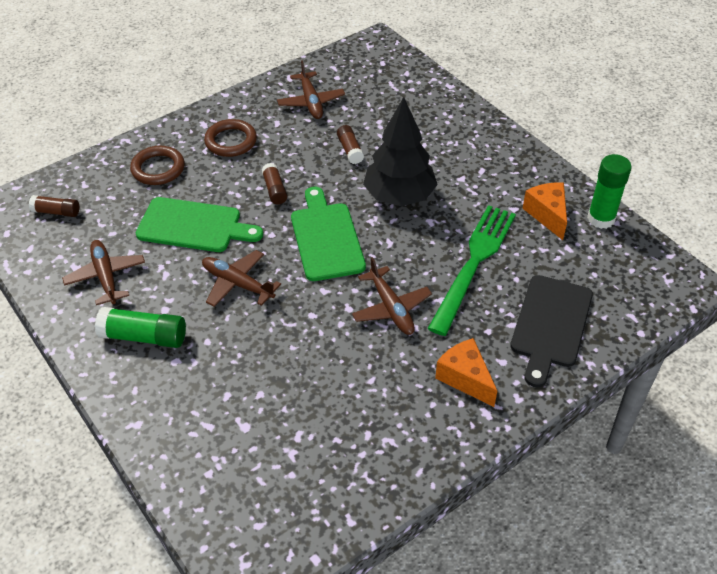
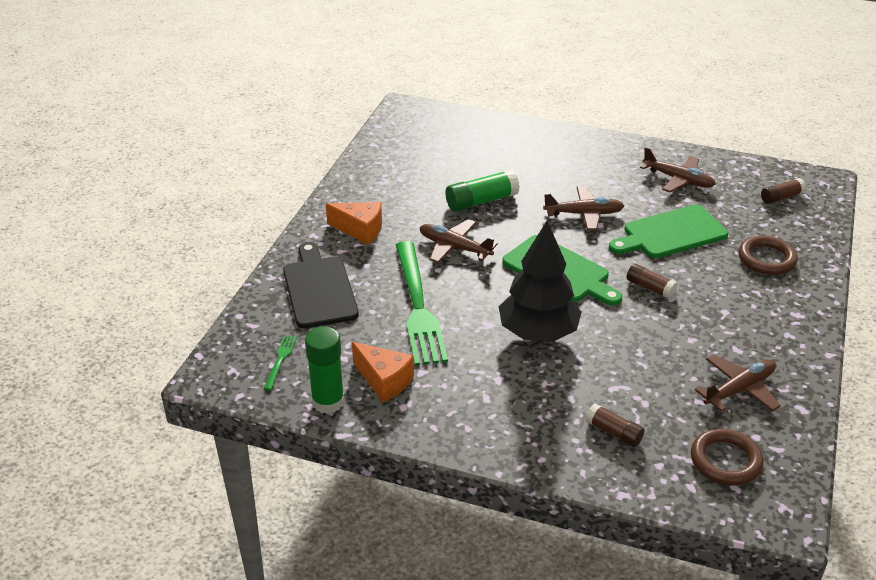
camera: 145 degrees right, 10 degrees down
(144, 336) = (601, 163): green glue stick -> green glue stick (481, 201)
(231, 141) = (748, 310): brown ring -> brown ring (725, 461)
(311, 102) = (739, 389): brown plane -> brown plane turned 105 degrees clockwise
(350, 150) = (633, 355): brown glue stick -> brown glue stick (613, 432)
(622, 270) = (280, 360): none -> green fork

